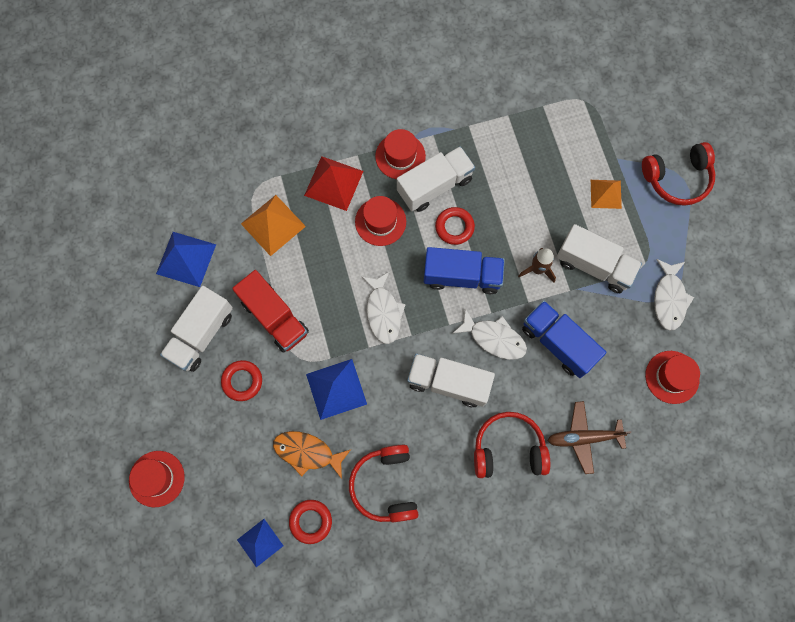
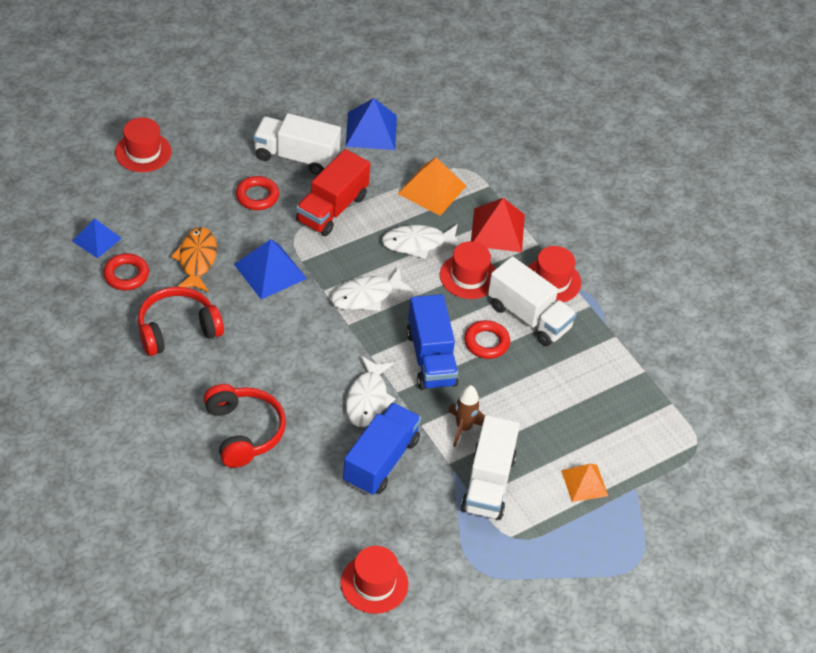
camera: 70 degrees right, 25 degrees down
(448, 383) = (304, 365): white truck -> none
(584, 437) = (275, 503): brown plane -> none
(669, 299) = (473, 568): white fish -> white fish (418, 243)
(677, 178) = (635, 556): red headphones -> none

